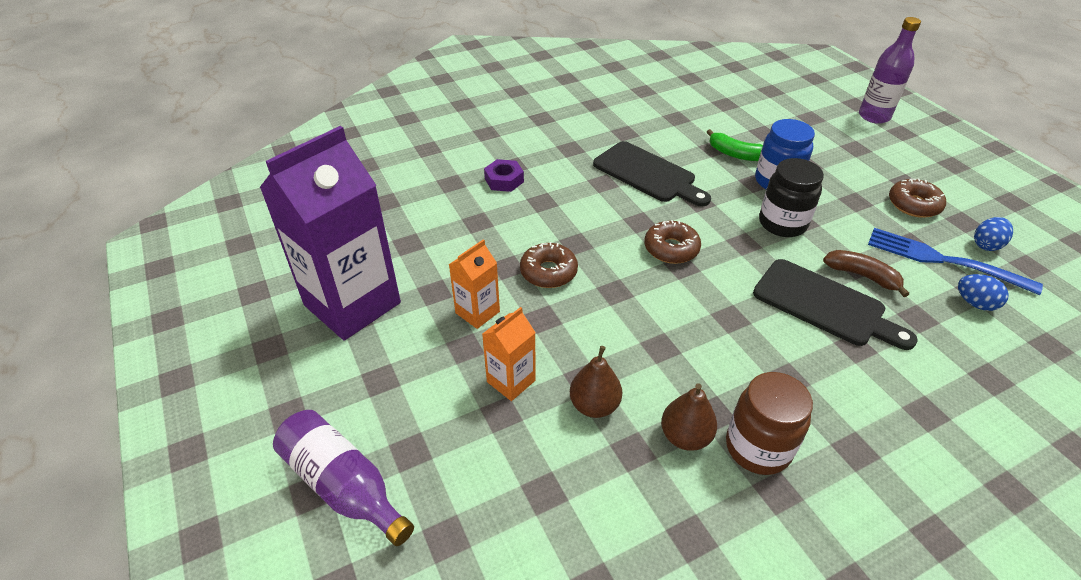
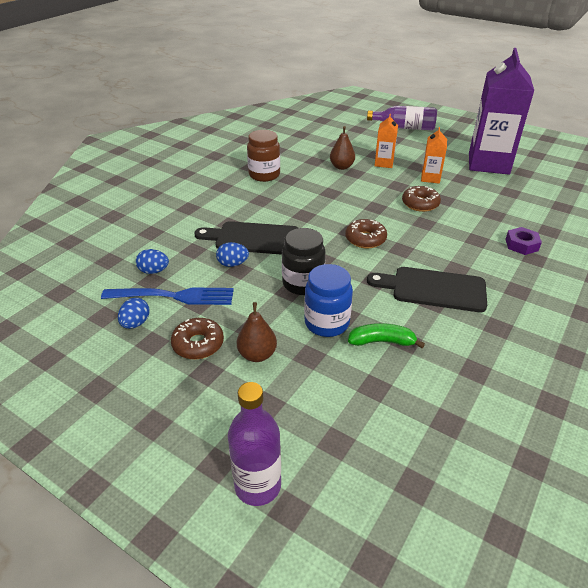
camera: 150 degrees right, 5 degrees down
(685, 436) = (296, 169): brown pear -> brown pear (257, 355)
(862, 276) = (233, 264): brown banana -> blue egg

